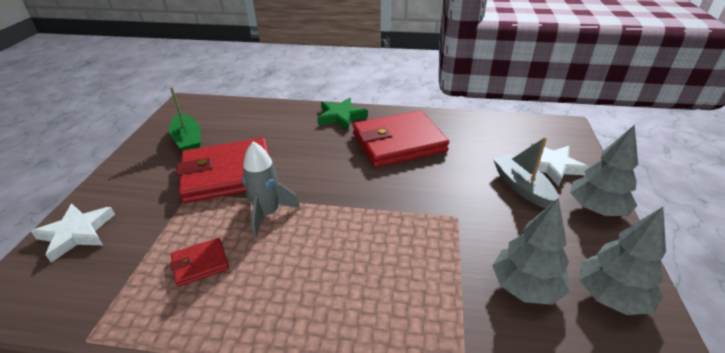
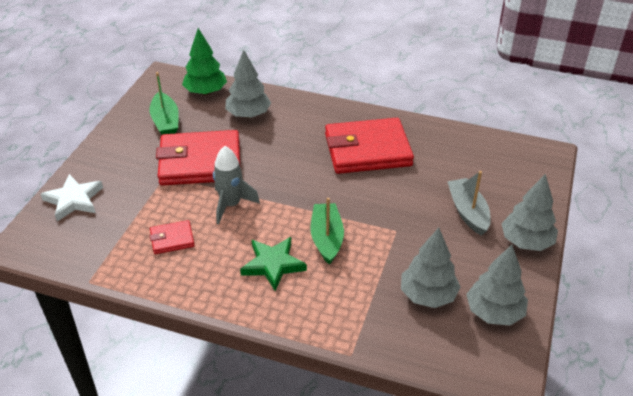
camera: 10 degrees right, 5 degrees up
(228, 111) = (205, 92): none -> green tree
(273, 125) = (248, 114): none -> grey tree
(341, 116) = (318, 112): green star -> green star (273, 265)
(385, 236) = (326, 238): none -> green boat
(552, 166) = (508, 195): white star -> none

